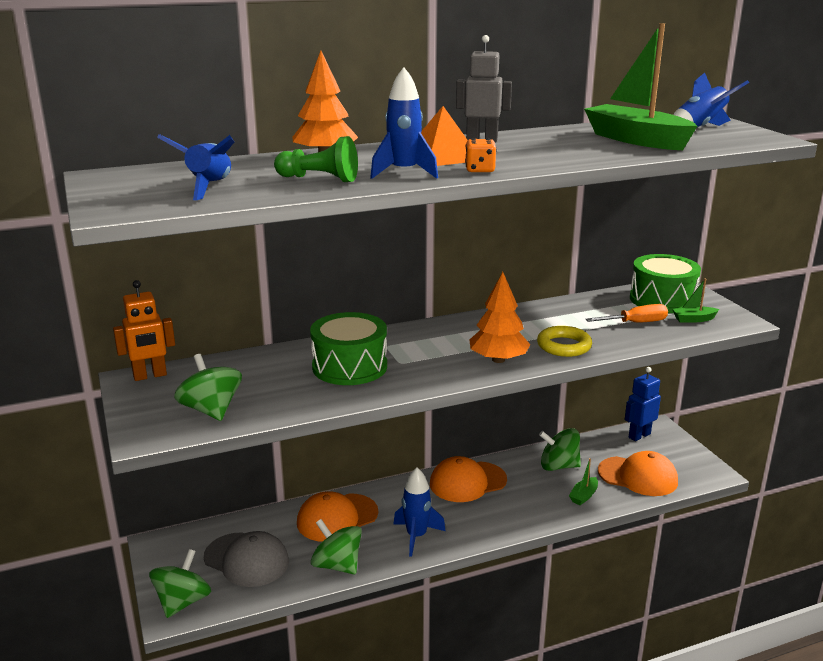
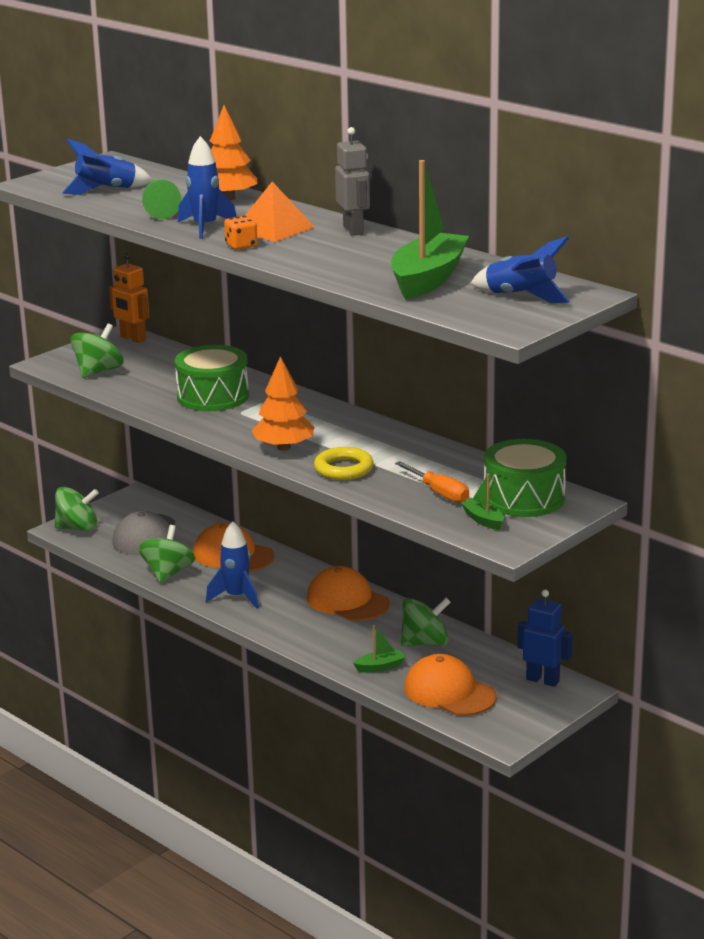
camera: 65 degrees right, 0 degrees up
(558, 466) = (425, 643): green spinning top -> green spinning top turned 90 degrees clockwise
(583, 496) = (380, 667): green boat -> green boat turned 150 degrees clockwise
(638, 476) = (449, 692): orange cap -> orange cap turned 135 degrees clockwise

